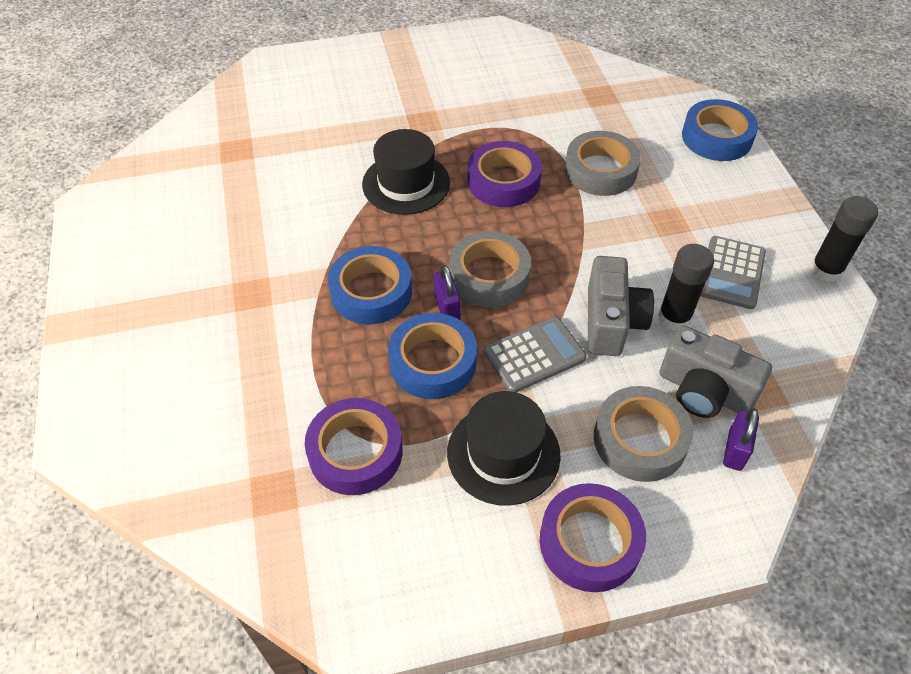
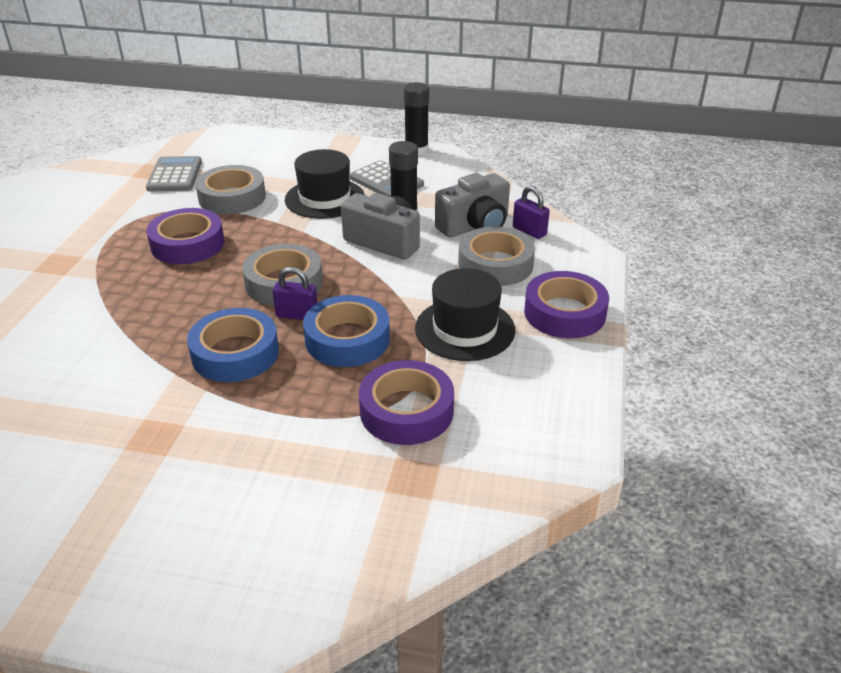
camera: 65 degrees left, 15 degrees down
(406, 183) = (125, 296): black hat -> black hat (325, 198)
(534, 355) = (384, 286): grey calculator -> grey calculator (174, 175)
(716, 137) = (258, 143): blue tape -> none

